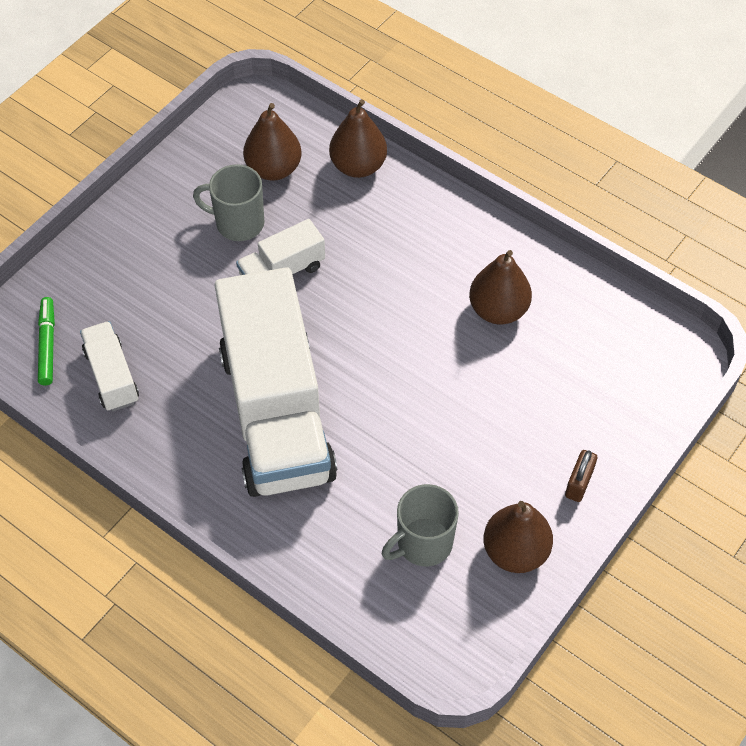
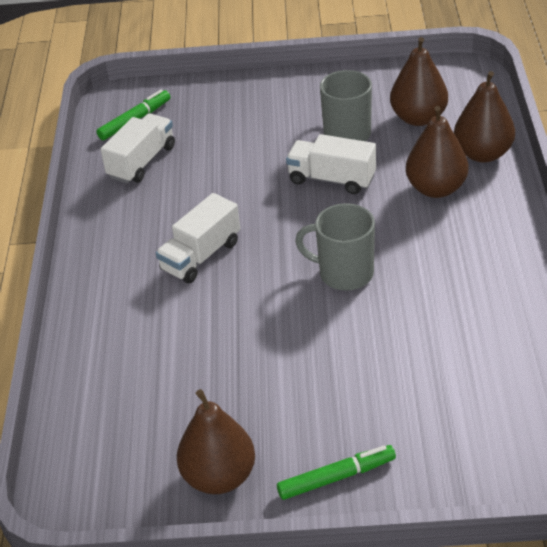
camera: 55 degrees right, 15 degrees down
(277, 413) = (201, 256): white truck -> white truck, size x0.44
(423, 543) = (168, 412): grey mug -> grey mug (344, 273)
(498, 310) = (452, 314): brown pear -> brown pear (436, 188)
(579, 483) = (336, 477): brown padlock -> green marker

